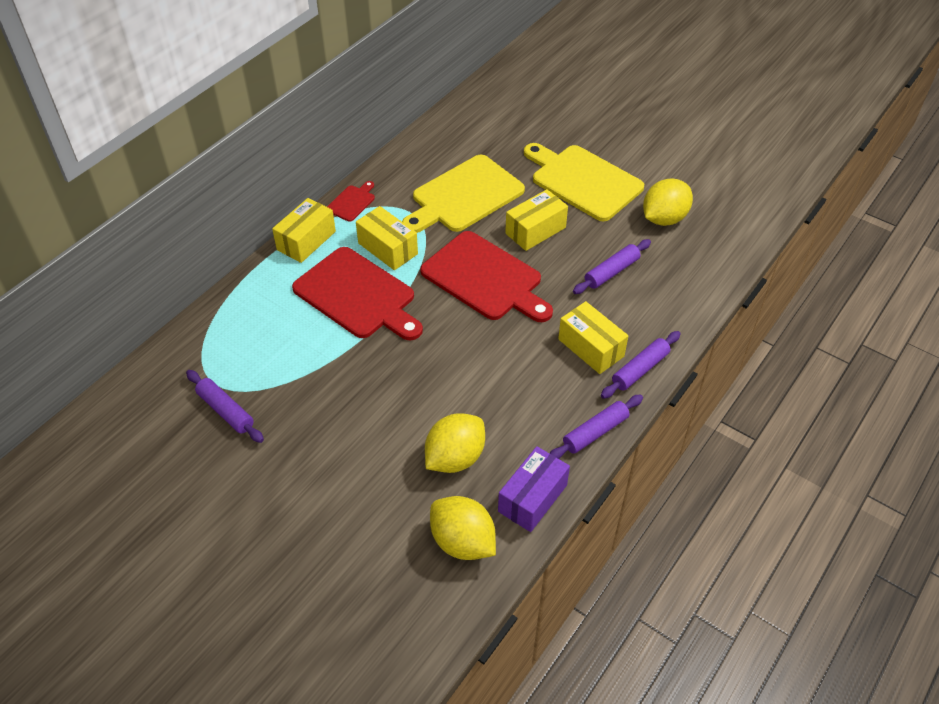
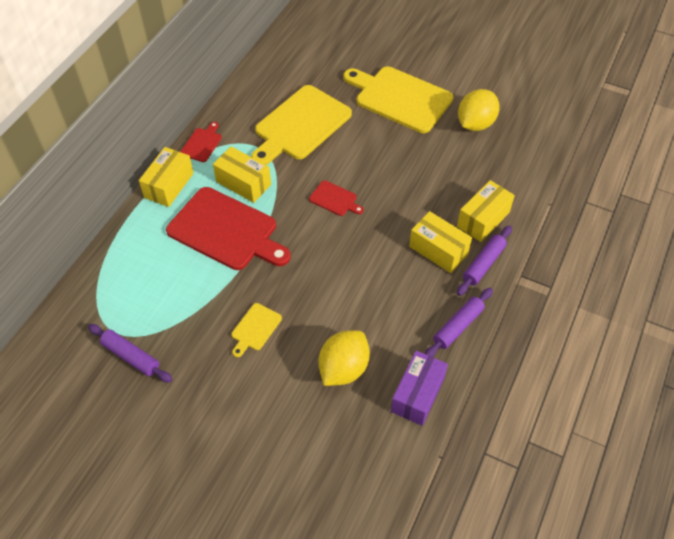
camera: 10 degrees left, 5 degrees up
(366, 402) = (255, 329): none -> yellow cutting board
(462, 542) = (366, 444): yellow lemon -> none
(485, 278) = (335, 199): red cutting board -> red cutting board, size x0.45
(535, 230) = (369, 149): yellow box -> yellow box (483, 219)
(611, 272) = (441, 178): purple rolling pin -> none

